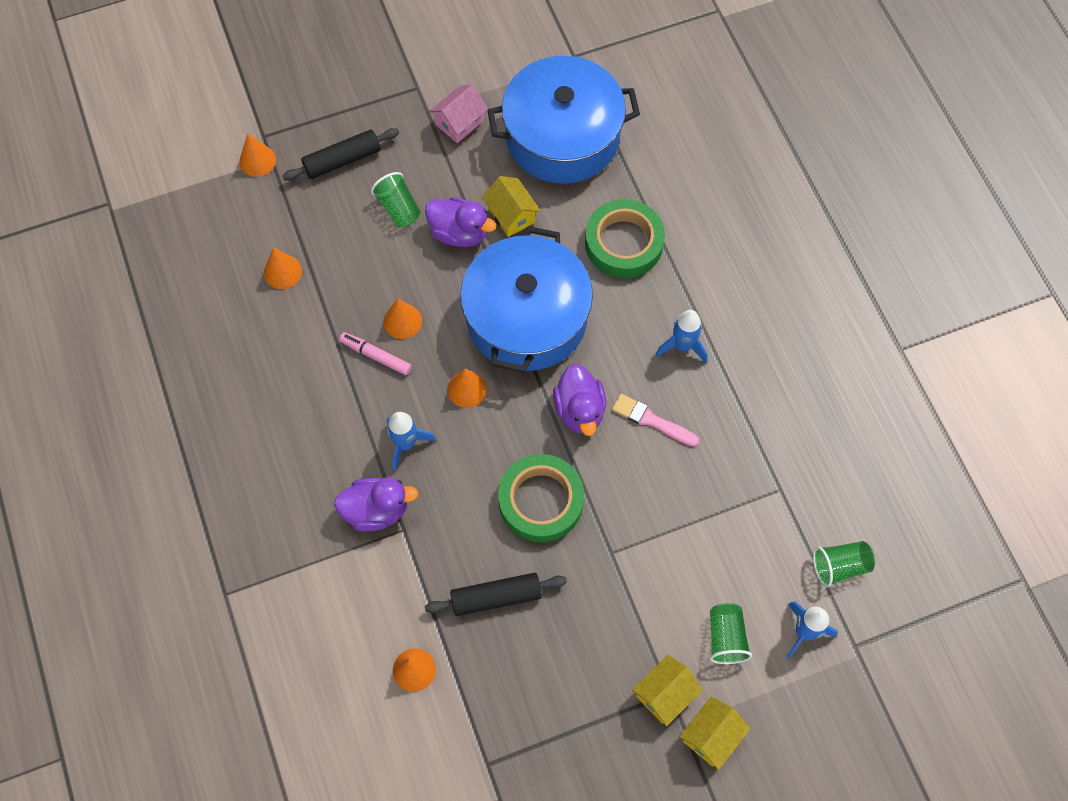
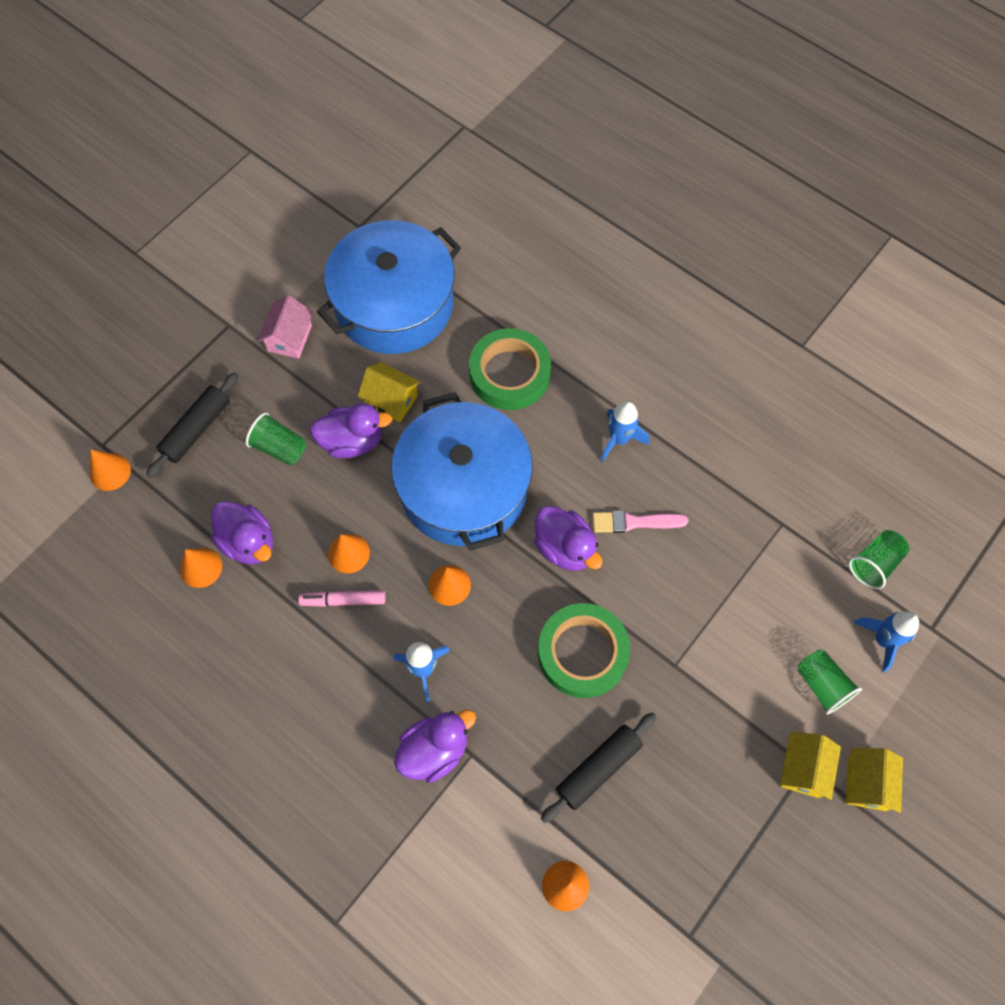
camera: 30 degrees left, 0 degrees up
(330, 271) = (248, 542): none -> purple duck

